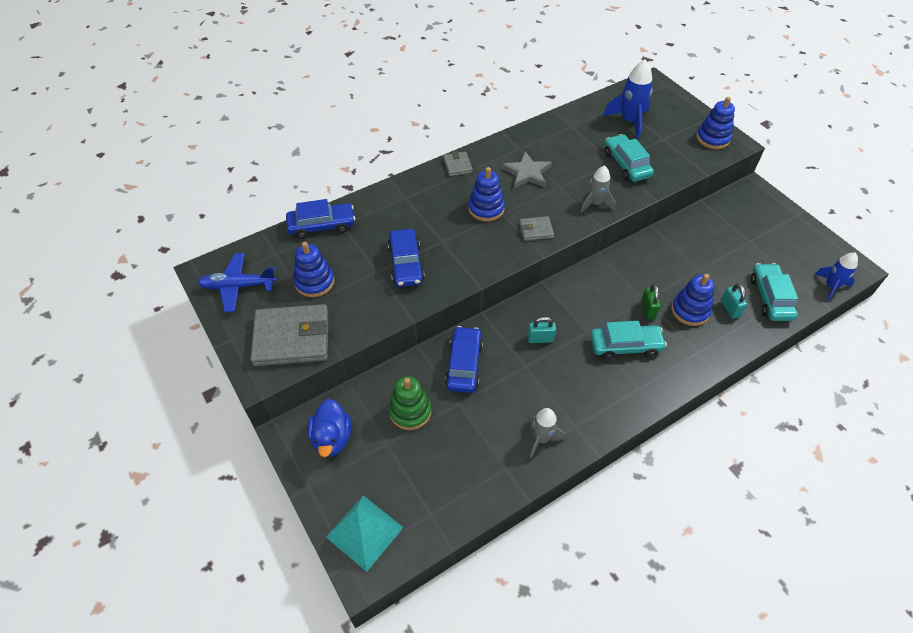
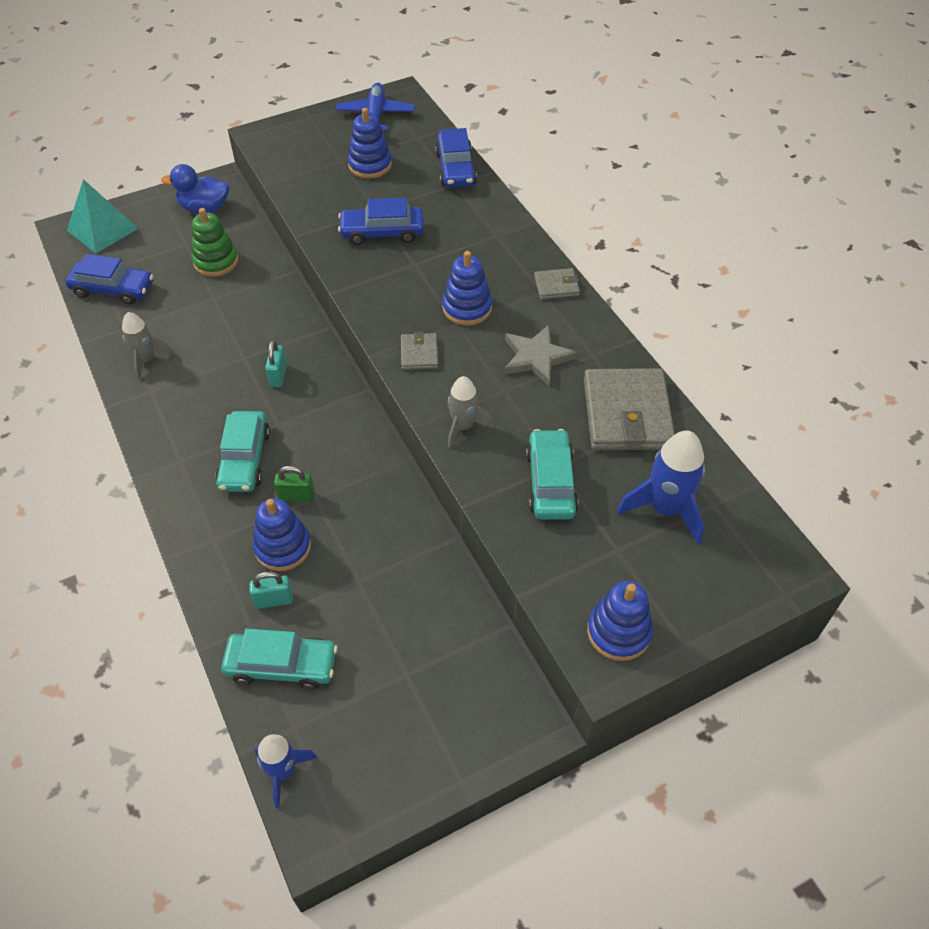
camera: 95 degrees right, 0 degrees up
(292, 338) = (298, 152): grey wallet -> grey wallet (627, 414)
(464, 364) = (261, 305): blue car -> blue car (113, 289)
(626, 164) = (550, 482): turquoise car -> turquoise car turned 75 degrees counterclockwise

